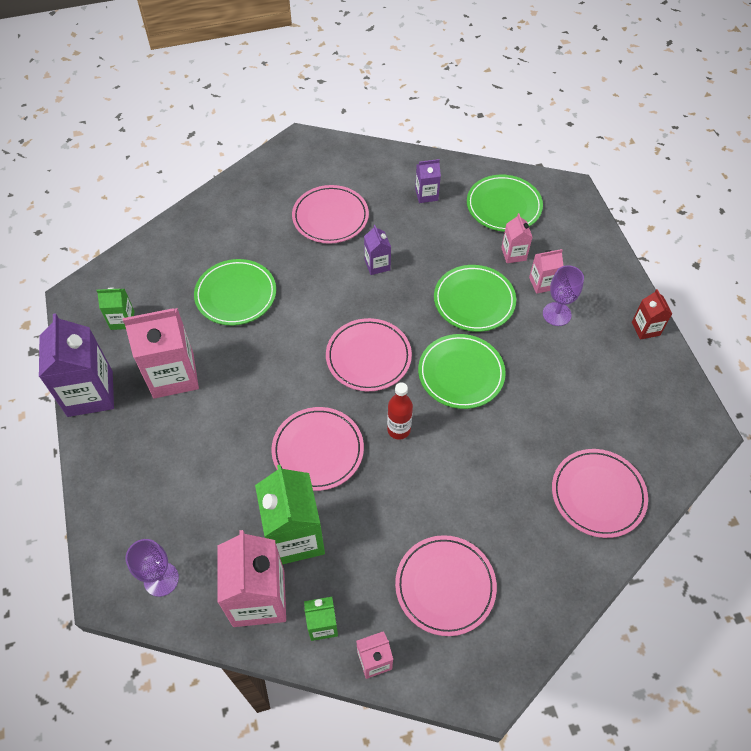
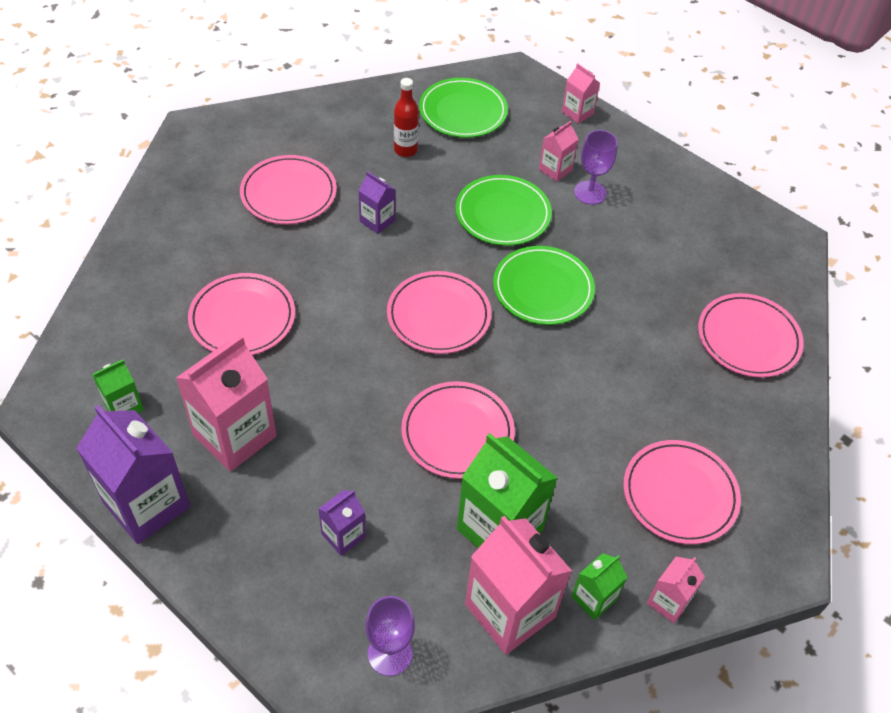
camera: 35 degrees left, 5 degrees down
(236, 295) = (242, 318): green plate -> pink plate
(399, 430) = (523, 371): red bottle -> red bottle (405, 150)
(426, 194) = (376, 131): purple carton -> purple carton (343, 535)
(513, 254) = (507, 153): pink carton -> pink carton (577, 113)
(645, 328) = (678, 171): red carton -> none

